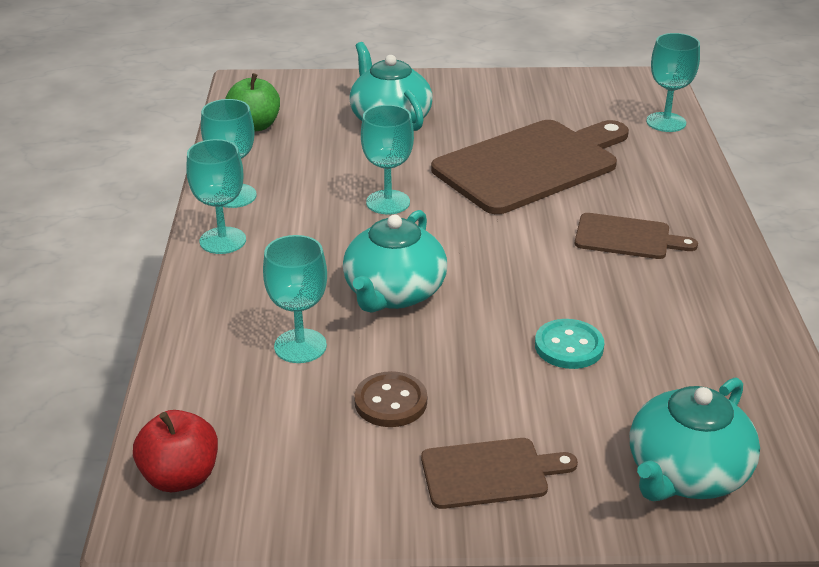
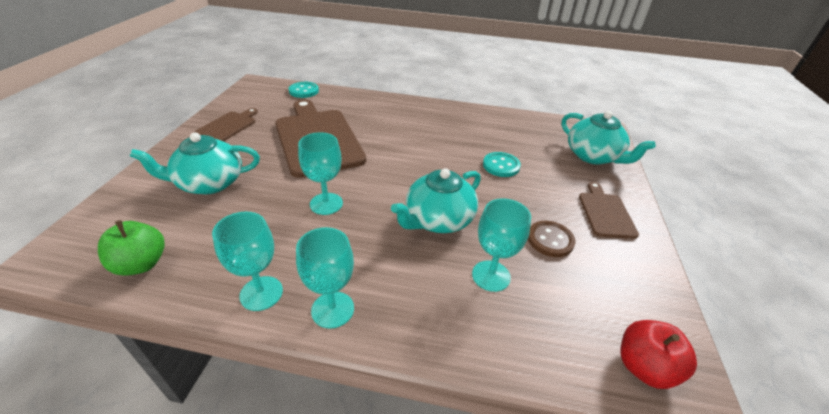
camera: 80 degrees left, 5 degrees up
(394, 293) = (438, 220): turquoise teapot -> turquoise teapot turned 105 degrees clockwise
(627, 237) = (409, 127): brown cutting board -> brown cutting board (228, 126)
(666, 122) = (304, 91): turquoise goblet -> turquoise button

